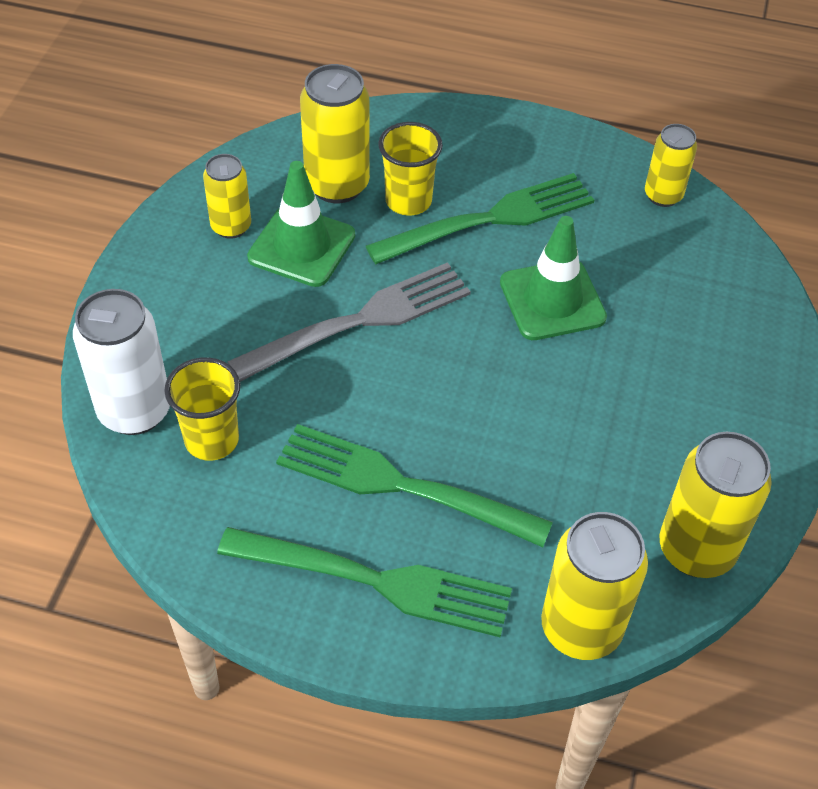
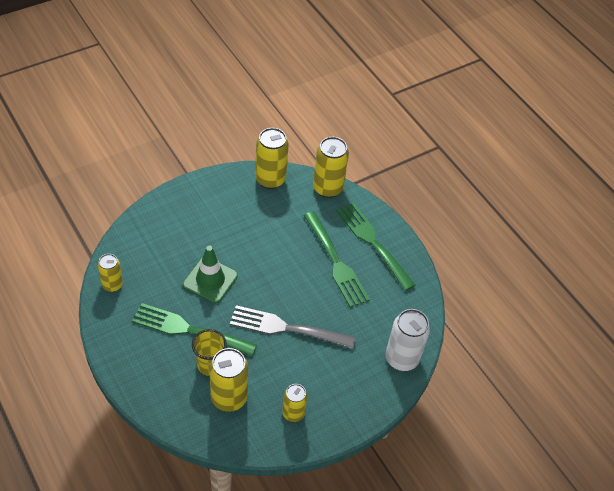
camera: 140 degrees left, 0 degrees up
(212, 440) = (383, 326): yellow cup -> none
(301, 246) = (275, 379): green traffic cone -> none

